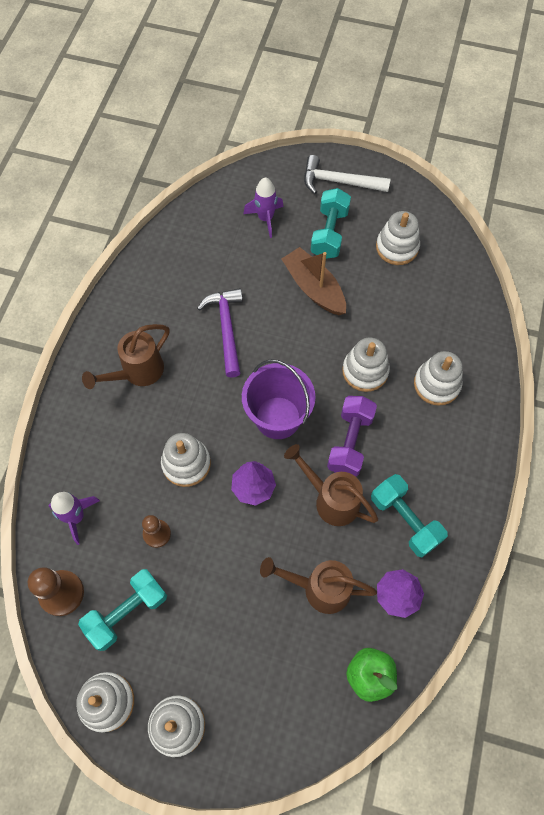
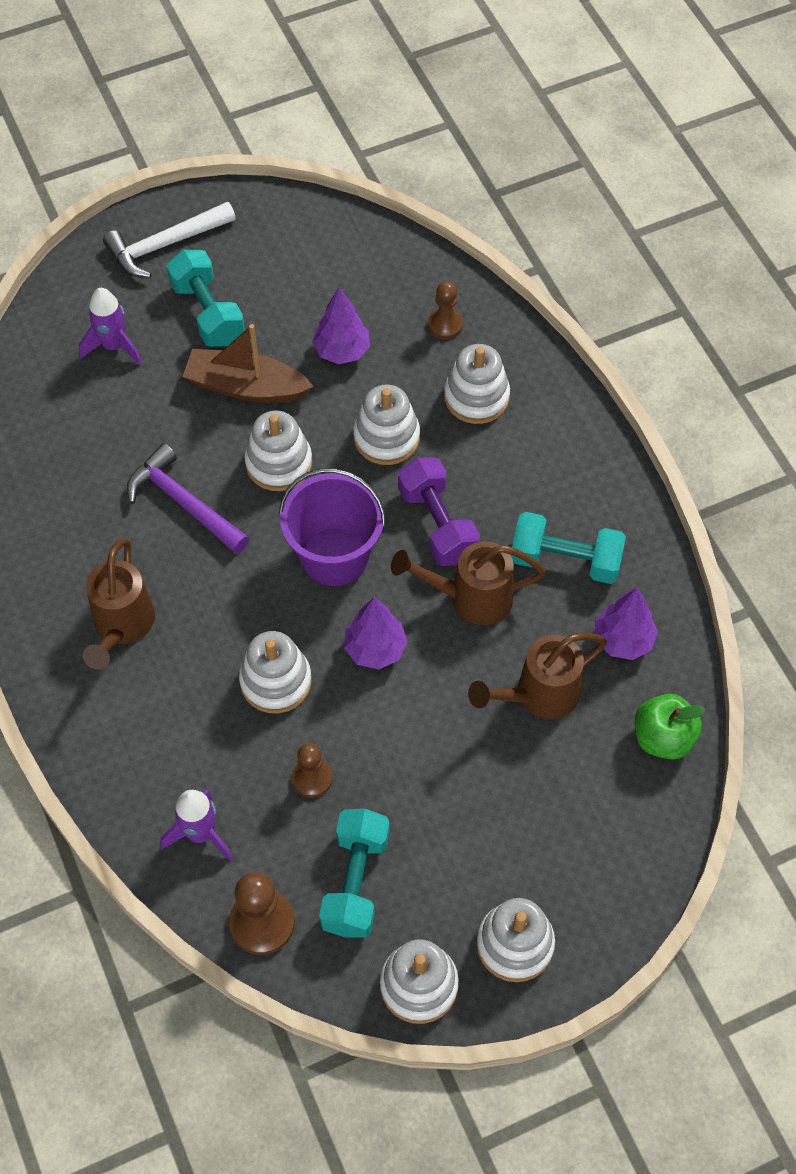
camera: 40 degrees left, 5 degrees down
(383, 304) = (342, 351): none -> purple tree
(397, 247) = (301, 277): white stacking toy -> white stacking toy (279, 463)
(455, 329) = (445, 325): none -> brown pawn

